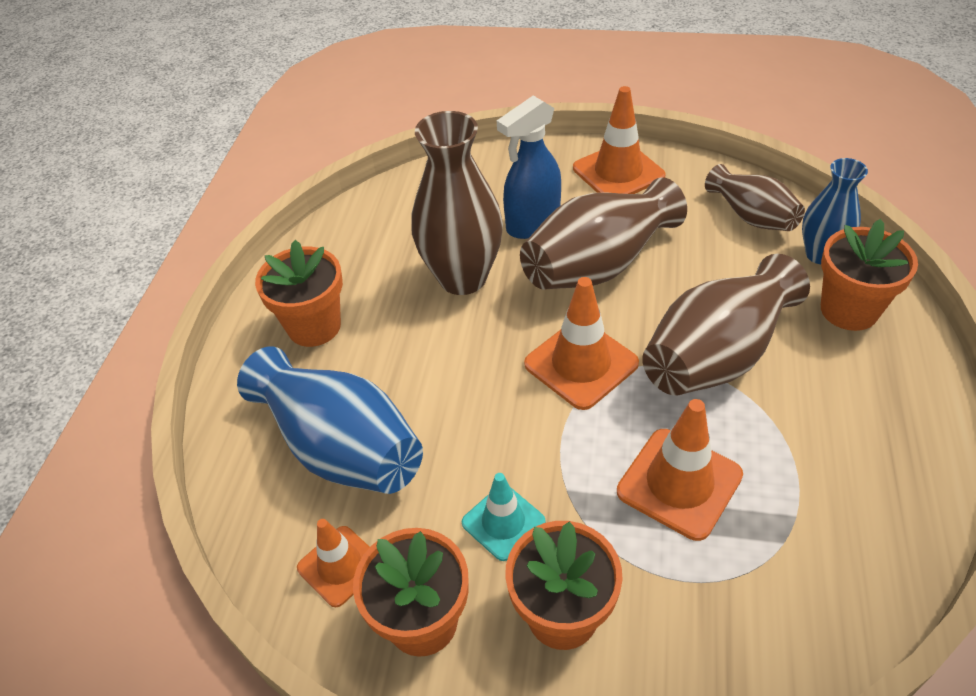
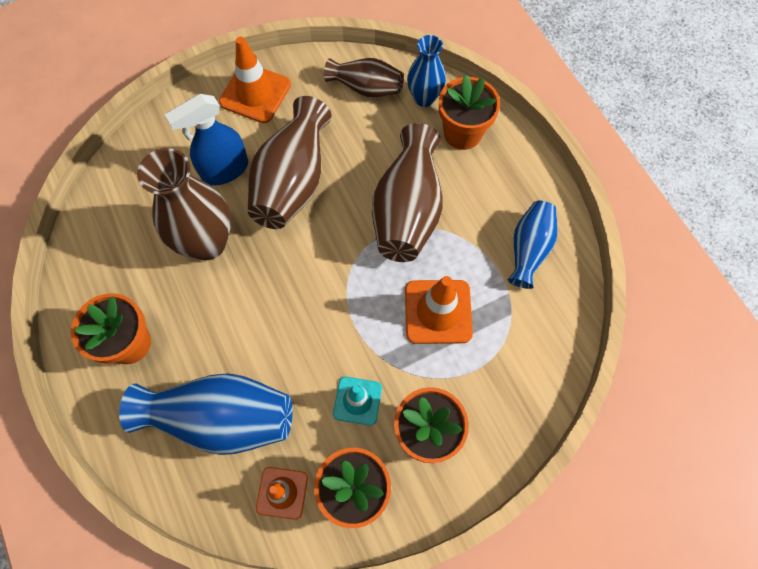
camera: 40 degrees left, 20 degrees up
(532, 223) = (224, 170): blue spray bottle -> blue spray bottle turned 45 degrees clockwise
(581, 364) = (331, 264): orange traffic cone -> none
(862, 481) = (529, 249): none -> blue vase

